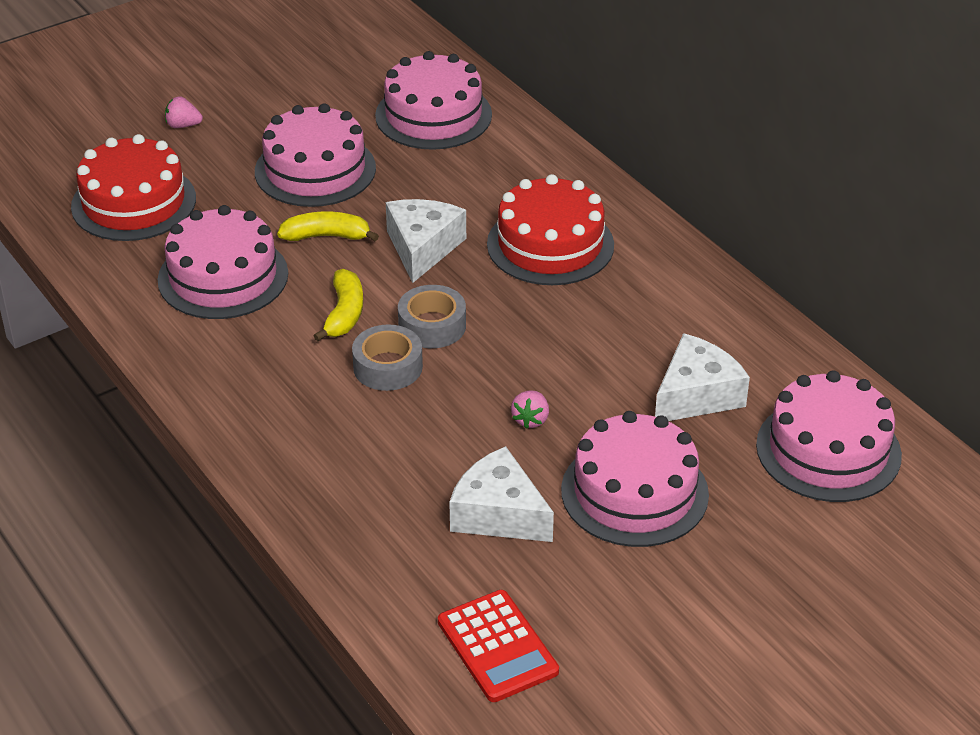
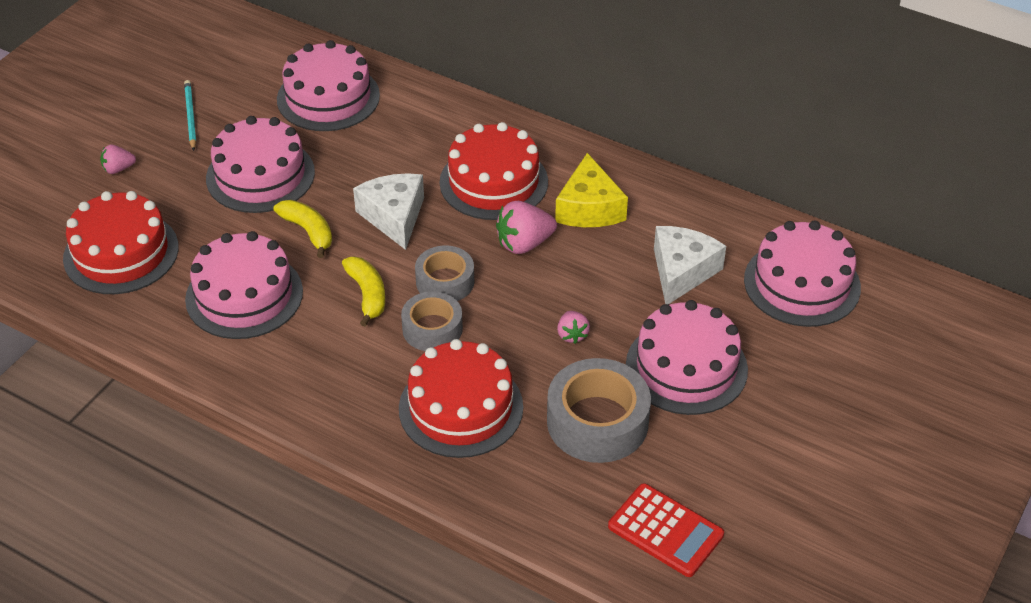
camera: 25 degrees left, 5 degrees up
(284, 96) = (190, 116): none -> turquoise pencil
(326, 236) = (308, 231): yellow banana -> yellow banana turned 75 degrees clockwise
(364, 452) = (461, 408): none -> red cake
(498, 514) = (597, 422): white cheese -> grey tape
(541, 314) = (524, 244): none -> pink strawberry
(637, 300) = (589, 208): none -> yellow cheese

